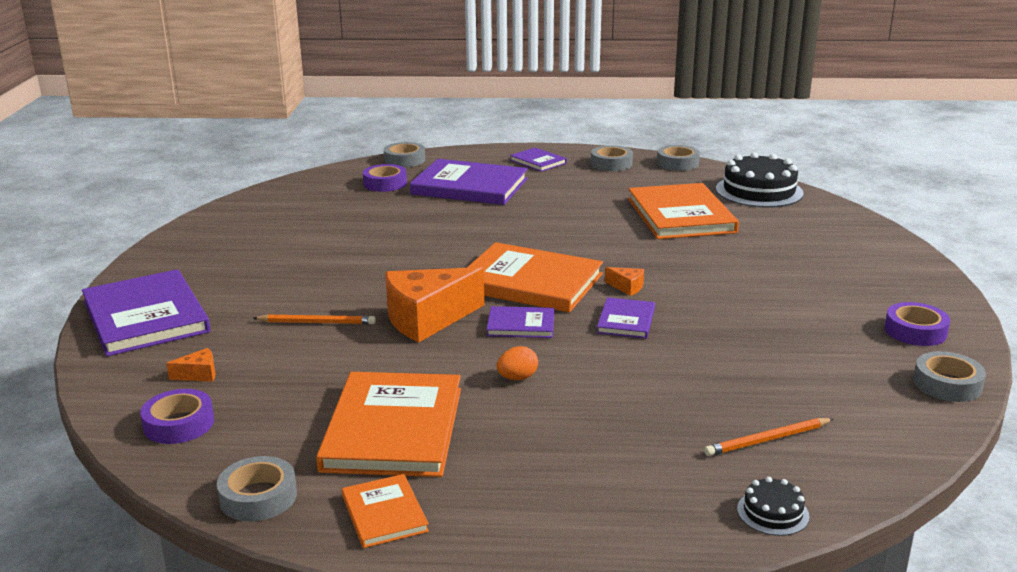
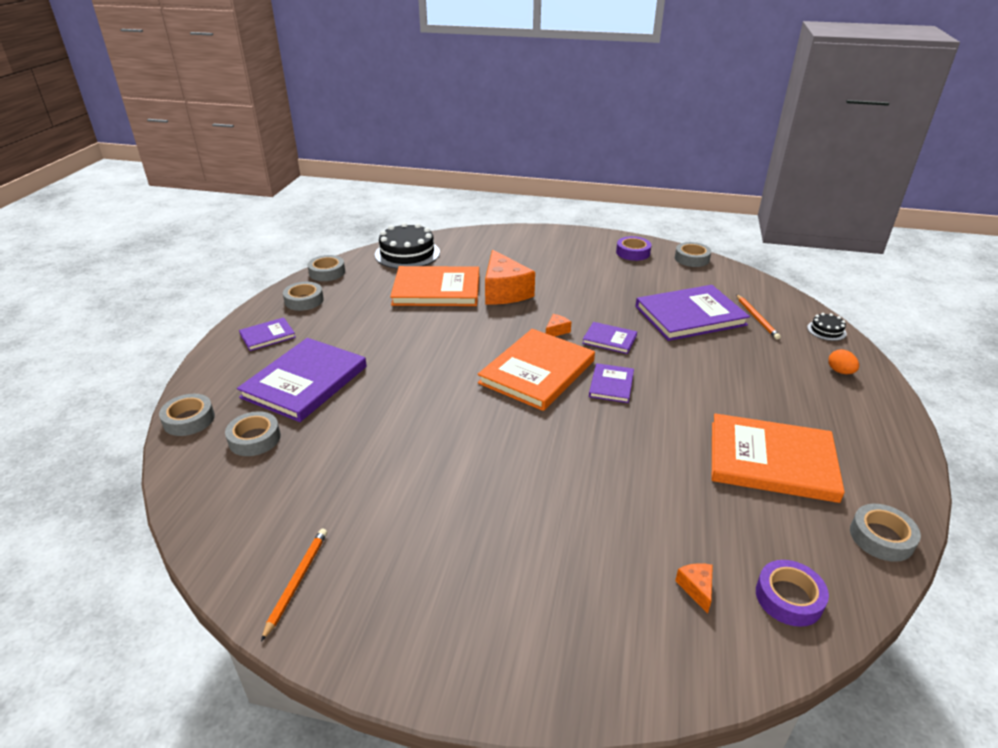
camera: 80 degrees left, 10 degrees up
(146, 317) = (562, 651): purple book -> purple book (690, 316)
(317, 322) = (594, 500): orange pencil -> orange pencil (297, 581)
(384, 513) = (878, 471): orange book -> none
(385, 183) = (254, 439): purple tape -> grey tape
(427, 319) = (595, 431): orange cheese -> orange cheese (504, 291)
(517, 378) = (693, 395): orange egg -> orange egg (840, 371)

